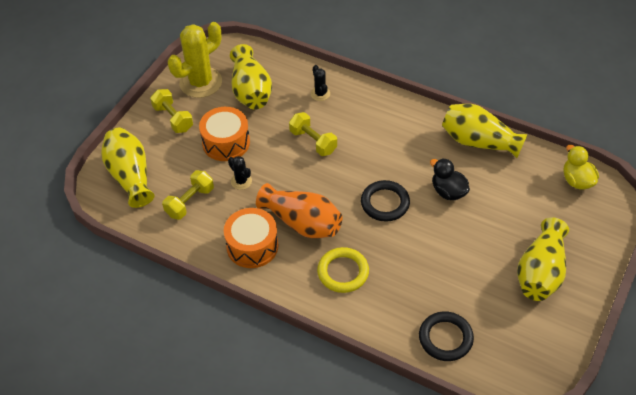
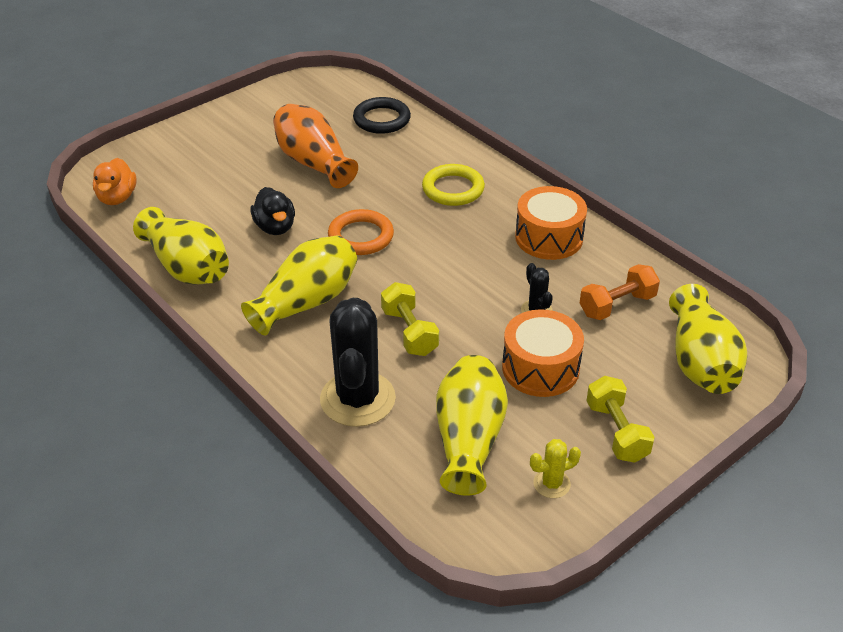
camera: 160 degrees left, 10 degrees down
(190, 202) = (617, 305): yellow dumbbell -> orange dumbbell
(200, 82) = (551, 484): yellow cactus -> yellow cactus, size x0.46
(302, 223) = (475, 244): orange vase -> orange vase (313, 163)
(320, 94) = (357, 399): black cactus -> black cactus, size x2.19
(385, 203) = (361, 236): black ring -> orange ring
(540, 272) = (244, 138): yellow vase -> yellow vase (306, 302)
(577, 180) = (117, 198): yellow duck -> orange duck

